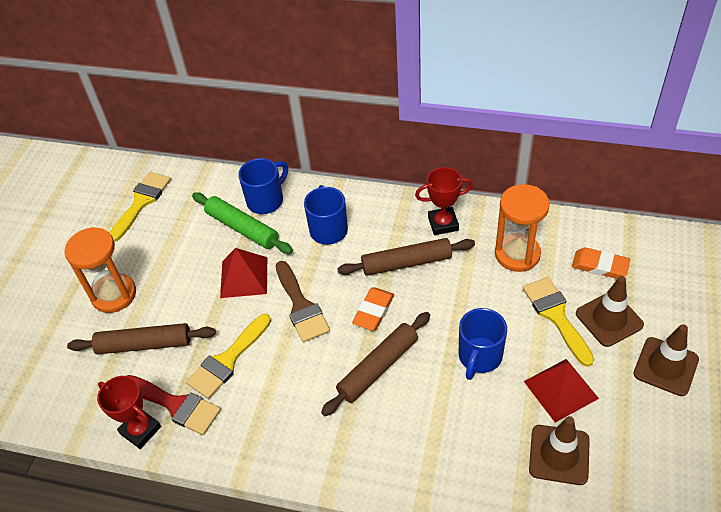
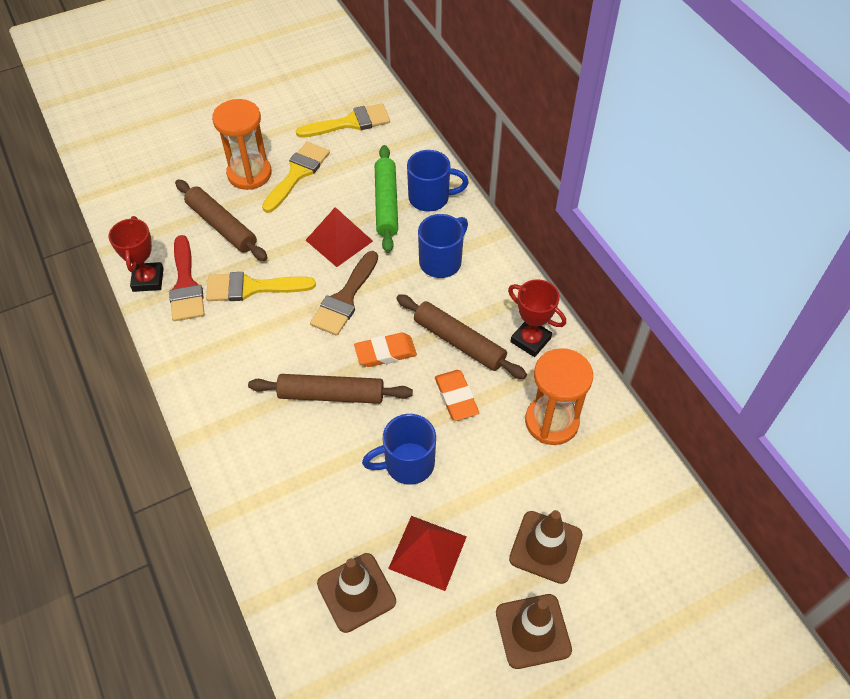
camera: 45 degrees right, 5 degrees up
(556, 316) = (508, 498): yellow brush -> yellow brush (297, 173)
(599, 266) = (604, 501): orange eraser -> orange eraser (456, 397)

